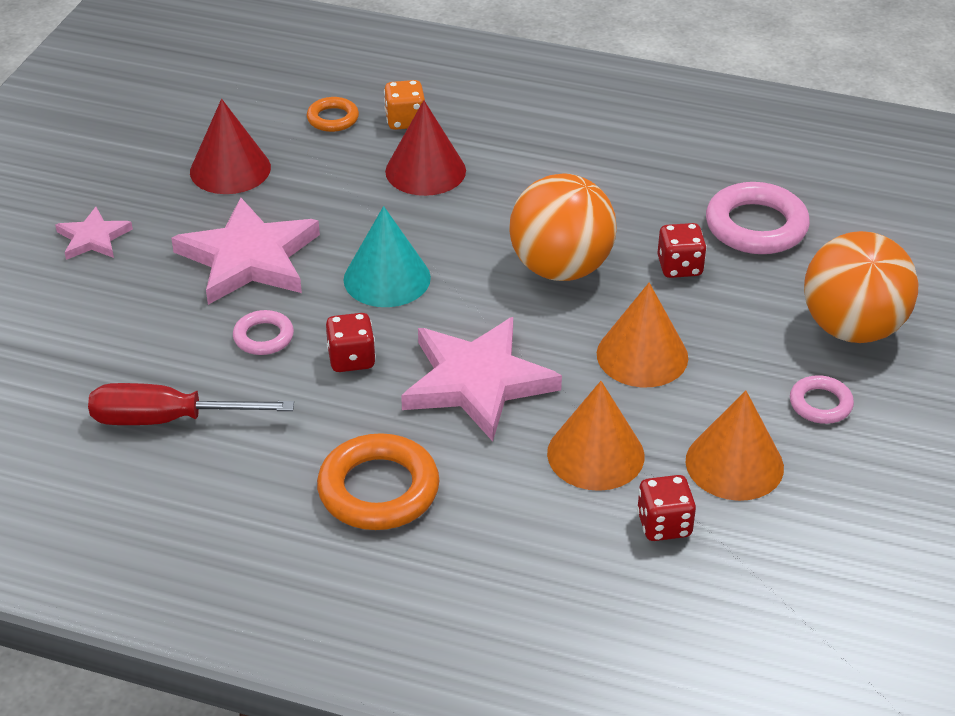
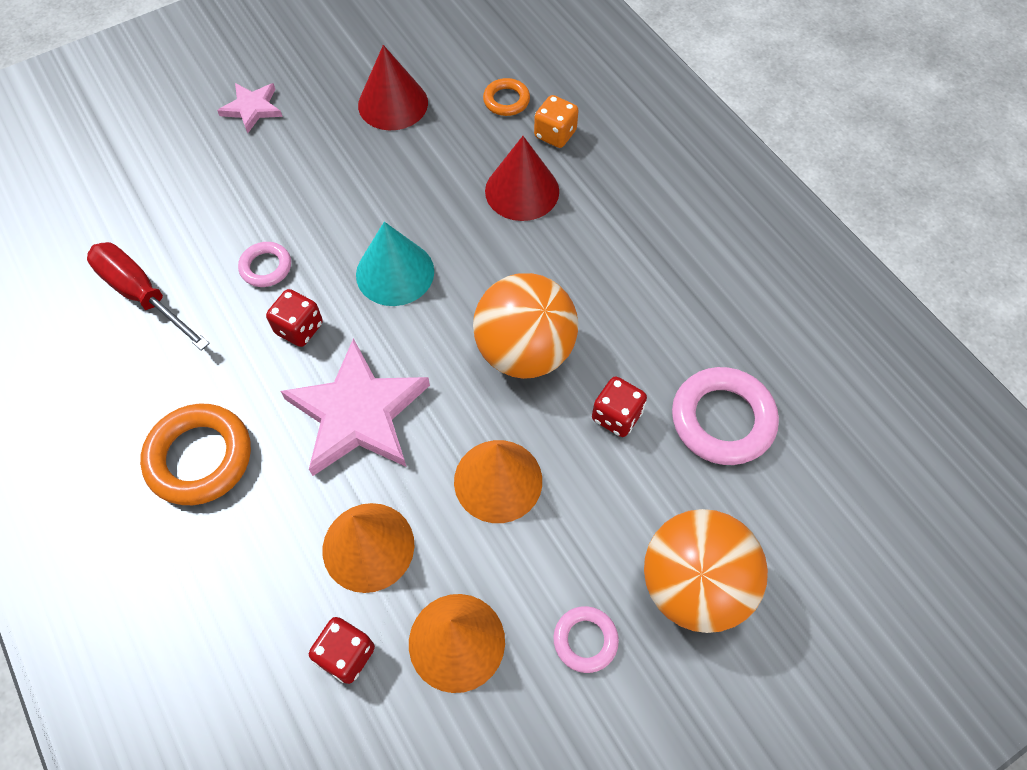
camera: 40 degrees right, 20 degrees up
(249, 258) = (326, 191): pink star -> none

